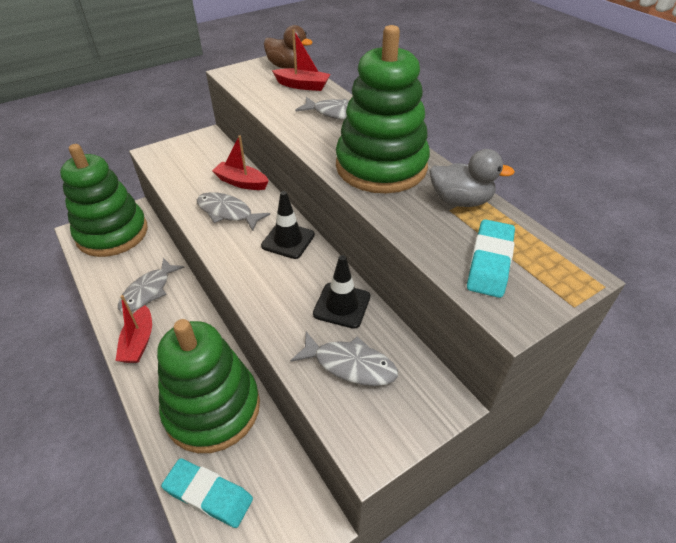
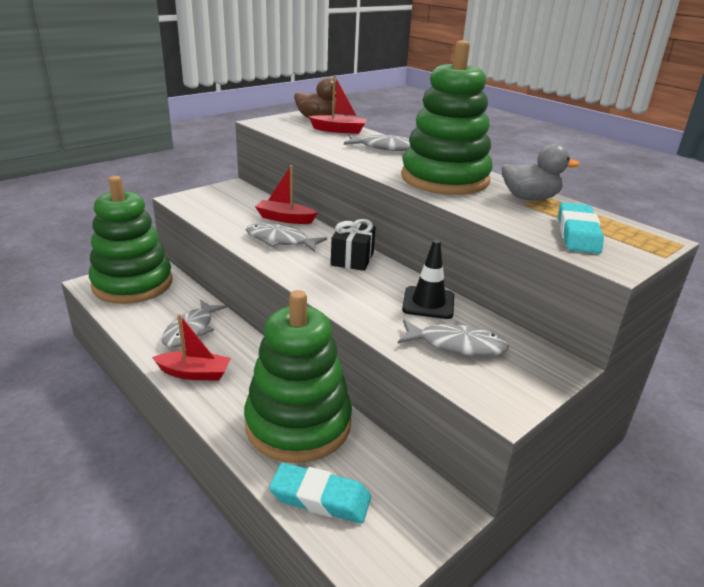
camera: 10 degrees left, 15 degrees down
(139, 342) = (194, 373): red boat -> red boat turned 75 degrees counterclockwise
(288, 240) = (352, 259): black traffic cone -> black gift

